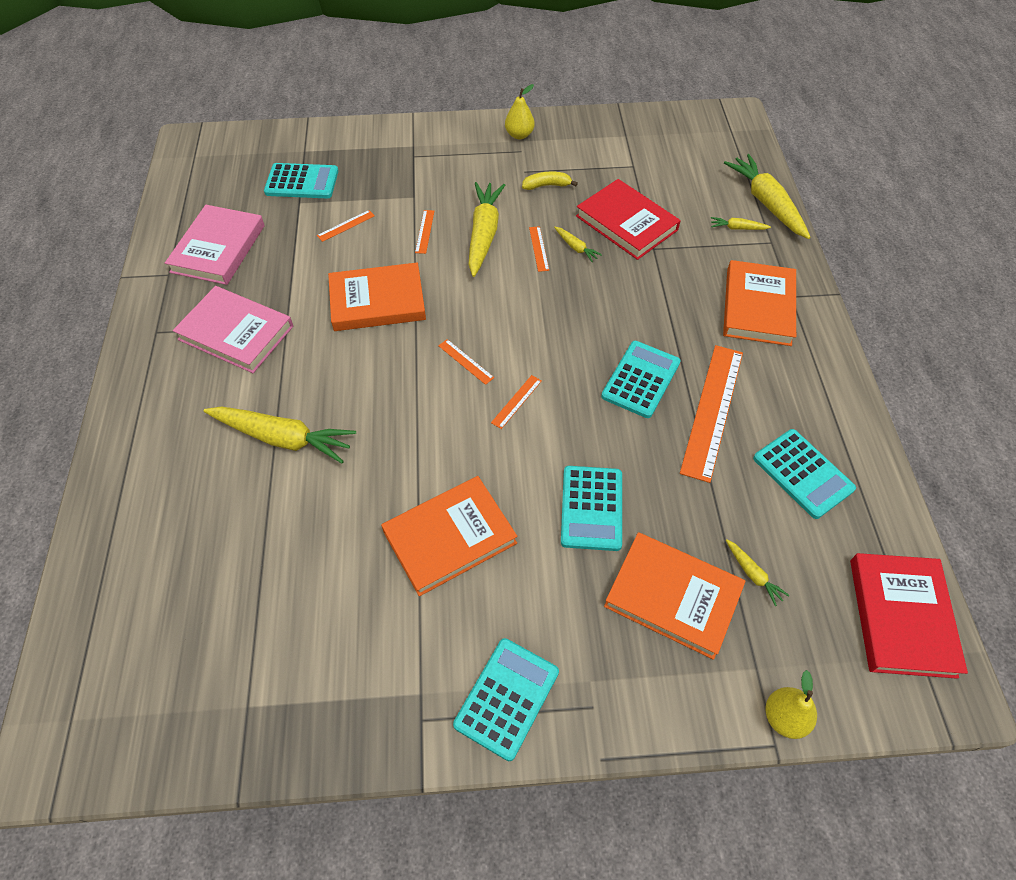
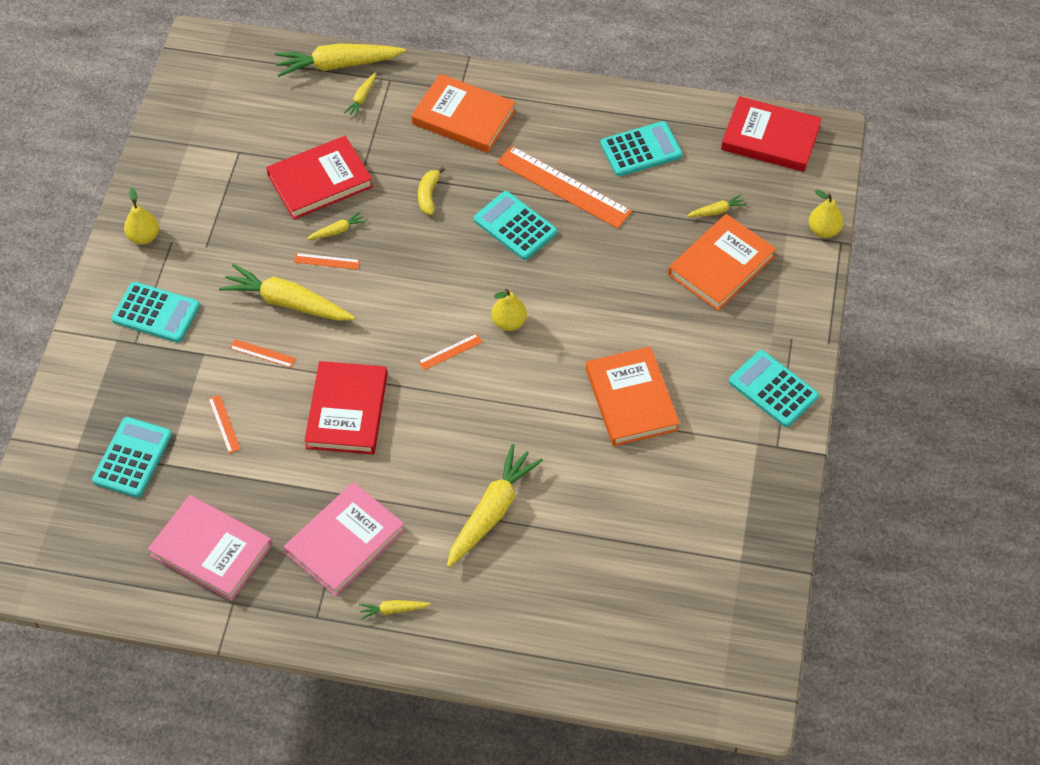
camera: 75 degrees left, 0 degrees up
(165, 385) = (393, 610): none -> yellow carrot
(377, 301) = (347, 411): orange book -> red book
(516, 401) = (509, 322): orange ruler -> yellow pear
(547, 185) = (237, 232): yellow banana -> yellow banana (428, 195)
(591, 508) = (632, 296): turquoise calculator -> turquoise calculator (156, 313)

